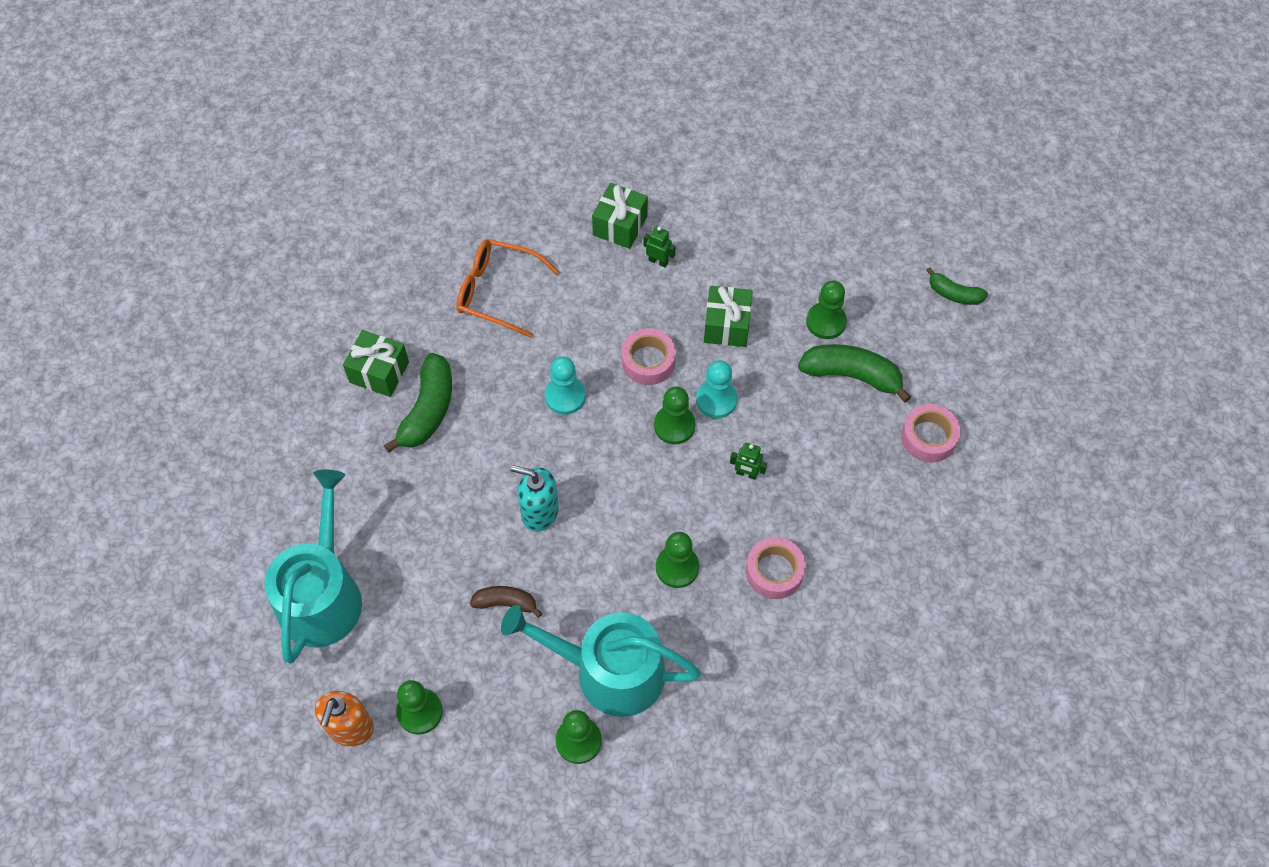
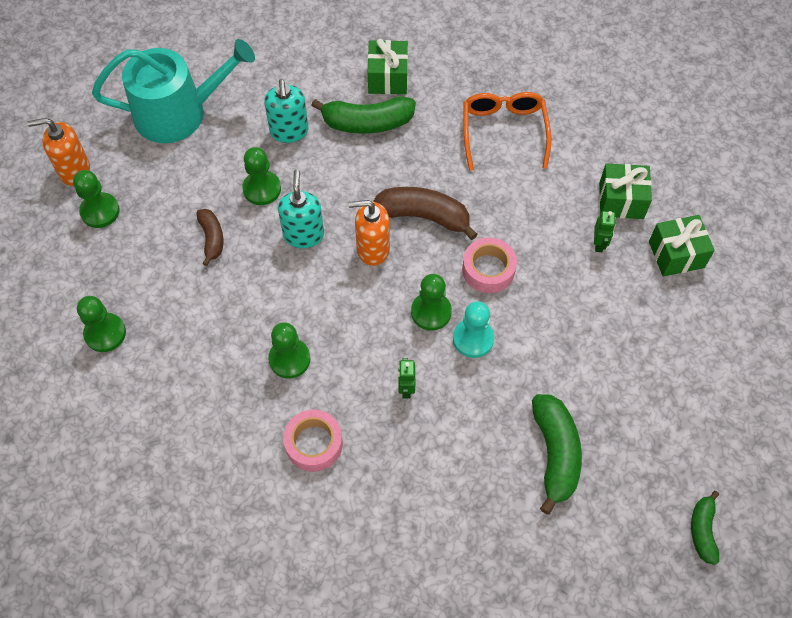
camera: 70 degrees right, 0 degrees up
(403, 488) = (289, 131): none -> turquoise soap dispenser
(565, 396) = (423, 216): turquoise pawn -> brown banana
(583, 454) = (372, 249): none -> orange soap dispenser
(609, 671) = (174, 336): turquoise watering can -> none
(727, 325) = (557, 323): green gift -> green gift (676, 254)
(826, 322) = (605, 411): green pawn -> green pawn (262, 189)
(928, 437) = (516, 550): pink tape -> none

